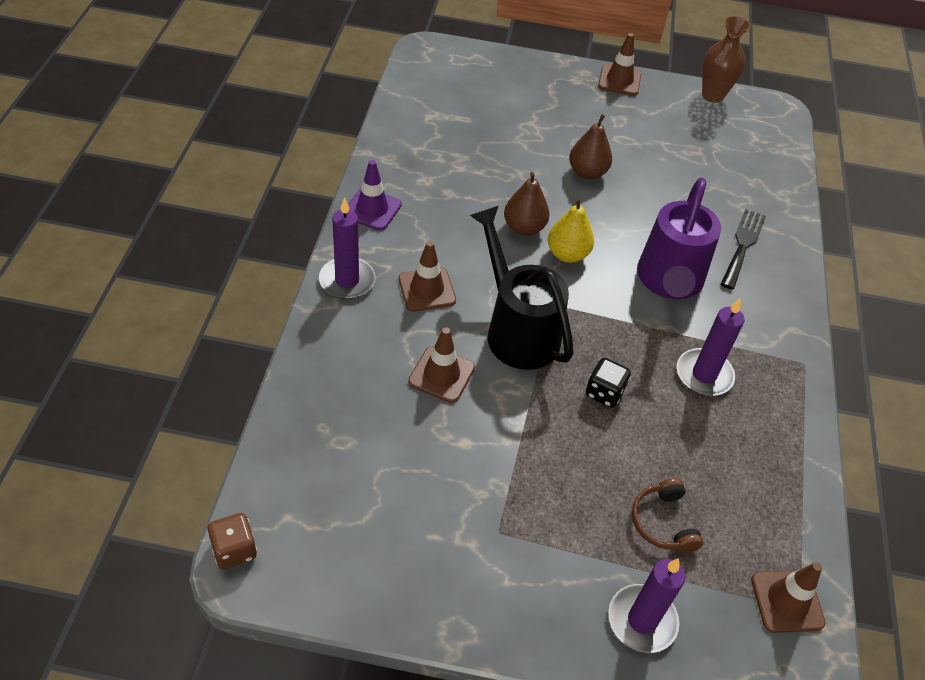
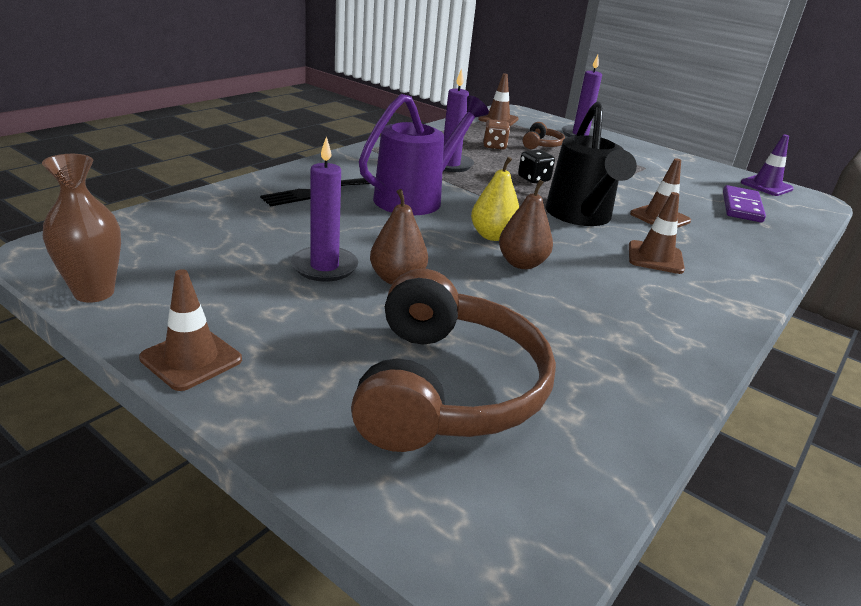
camera: 150 degrees left, 20 degrees down
(234, 550) = (824, 205): brown dice -> brown dice (494, 146)
(347, 280) = (741, 286): purple candle -> purple candle (324, 267)
(353, 465) = (741, 207): none -> purple domino
(372, 209) = (703, 331): purple traffic cone -> purple traffic cone (766, 186)
(498, 109) = (446, 388): none -> brown headphones

